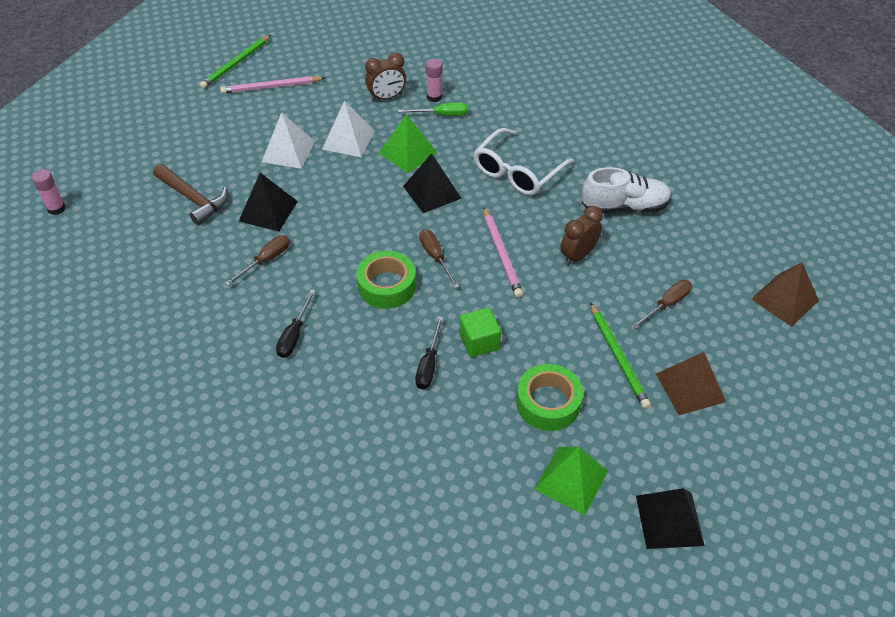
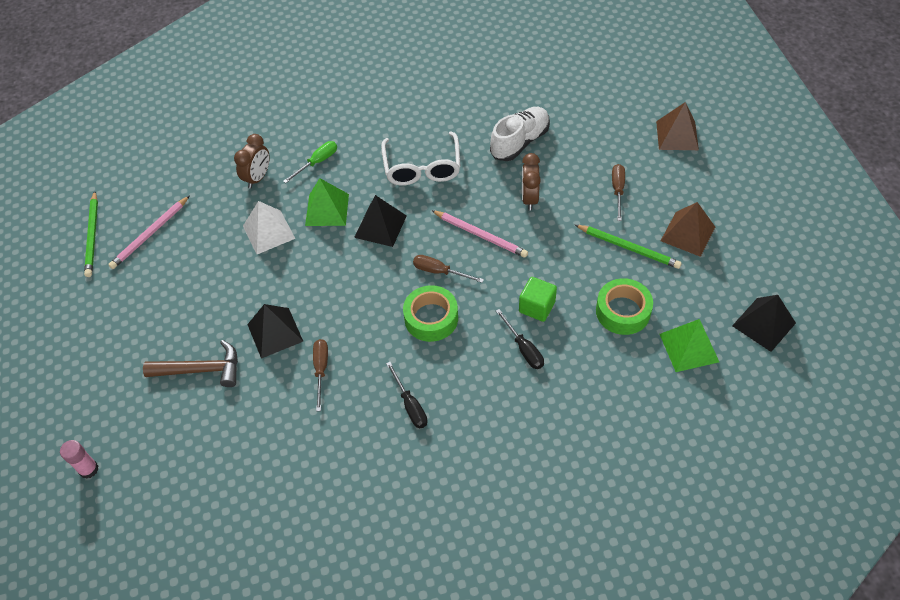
camera: 40 degrees left, 5 degrees up
(288, 151) = (231, 275): white pyramid -> none
(434, 97) = (294, 152): pink glue stick -> none

